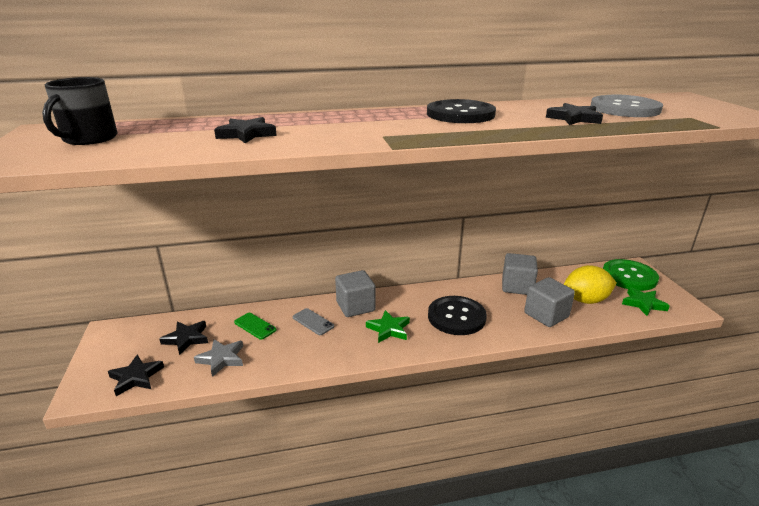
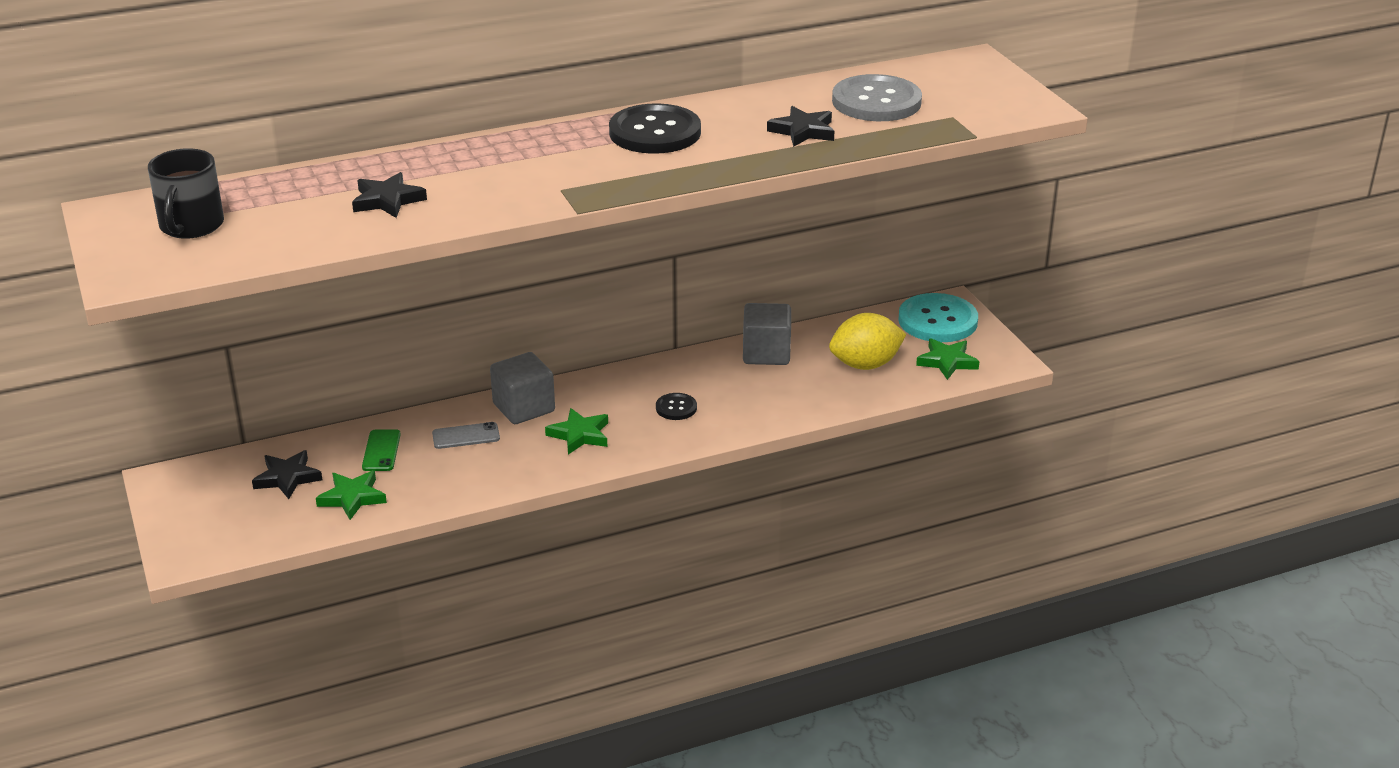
camera: 10 degrees left, 5 degrees up
(136, 377) = (244, 532): black star -> none
(221, 359) = (352, 497): grey star -> green star
(255, 326) = (381, 451): green phone -> green phone turned 60 degrees clockwise
(313, 322) = (466, 436): grey phone -> grey phone turned 45 degrees counterclockwise
(456, 317) = (676, 408): black button -> black button, size x0.49
(546, 315) = (805, 392): grey cube -> none
(629, 276) = (937, 321): green button -> turquoise button

